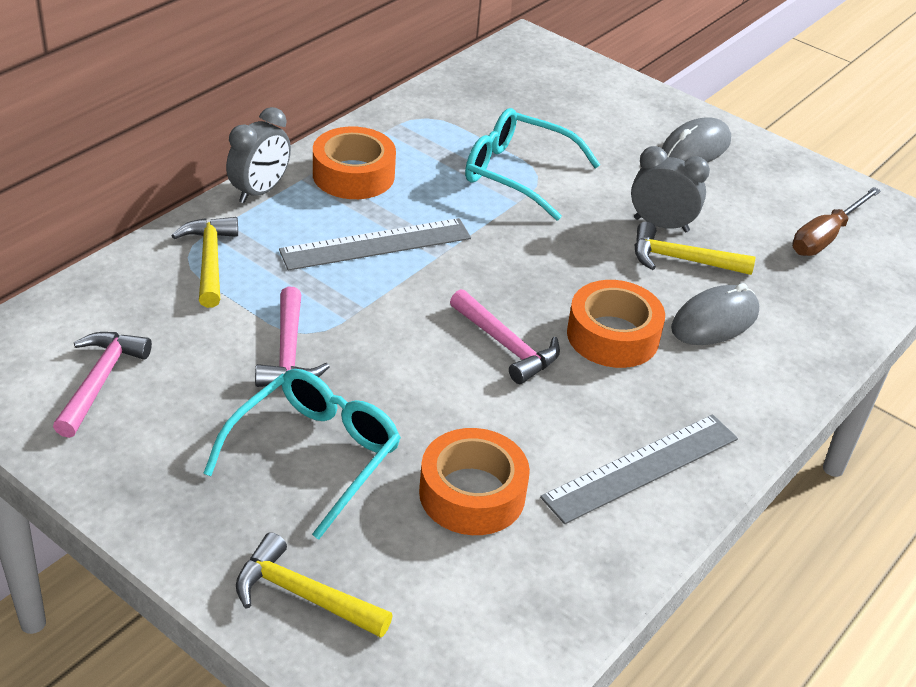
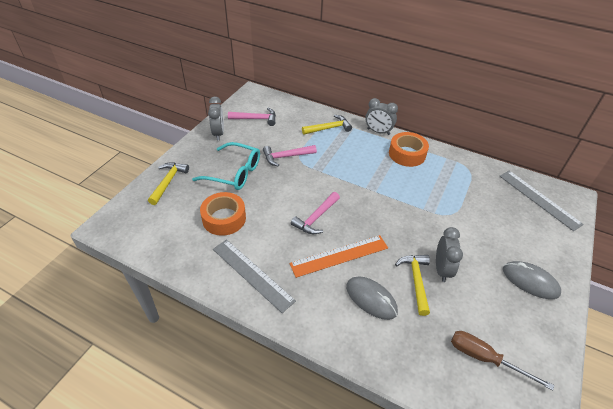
camera: 80 degrees right, 5 degrees up
(129, 467) = (218, 133): none -> grey clock
(376, 244) = (363, 168): grey ruler -> grey ruler (539, 199)
(517, 173) = (447, 206): turquoise glasses -> none
(613, 336) = (339, 255): orange tape -> orange ruler

